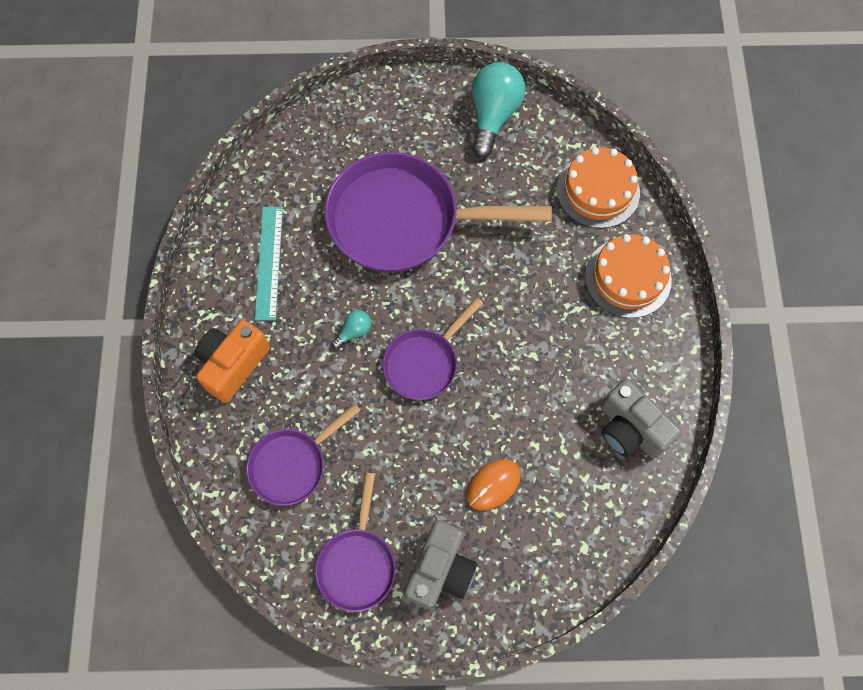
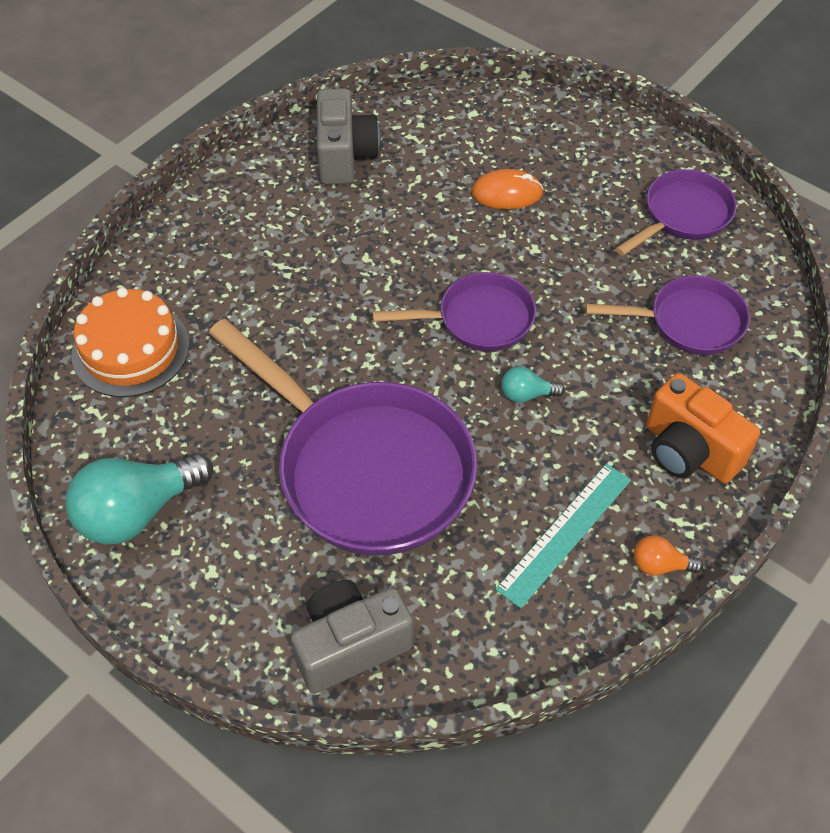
camera: 140 degrees left, 15 degrees down
(206, 281) = (660, 565): none -> orange light bulb
(233, 365) = (689, 451): orange camera -> orange camera turned 60 degrees clockwise
(440, 570) = (610, 169): grey camera -> grey camera (350, 645)
(628, 278) = (203, 257): orange cake -> none

